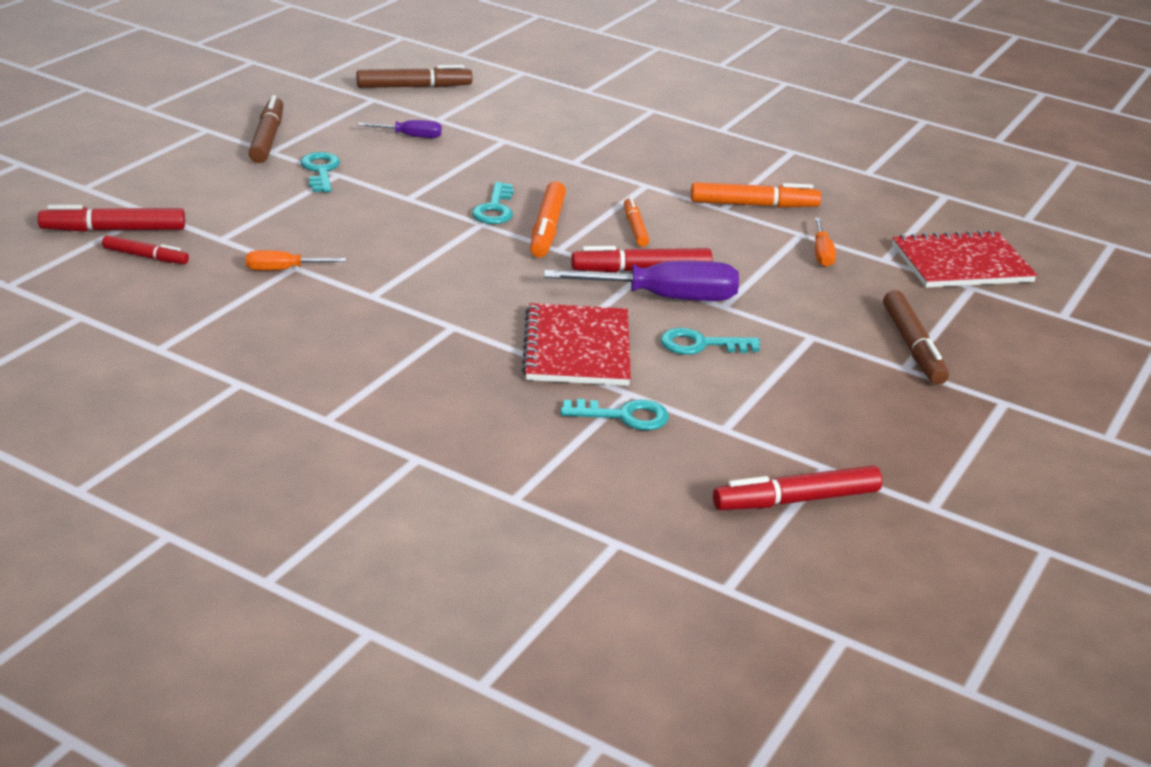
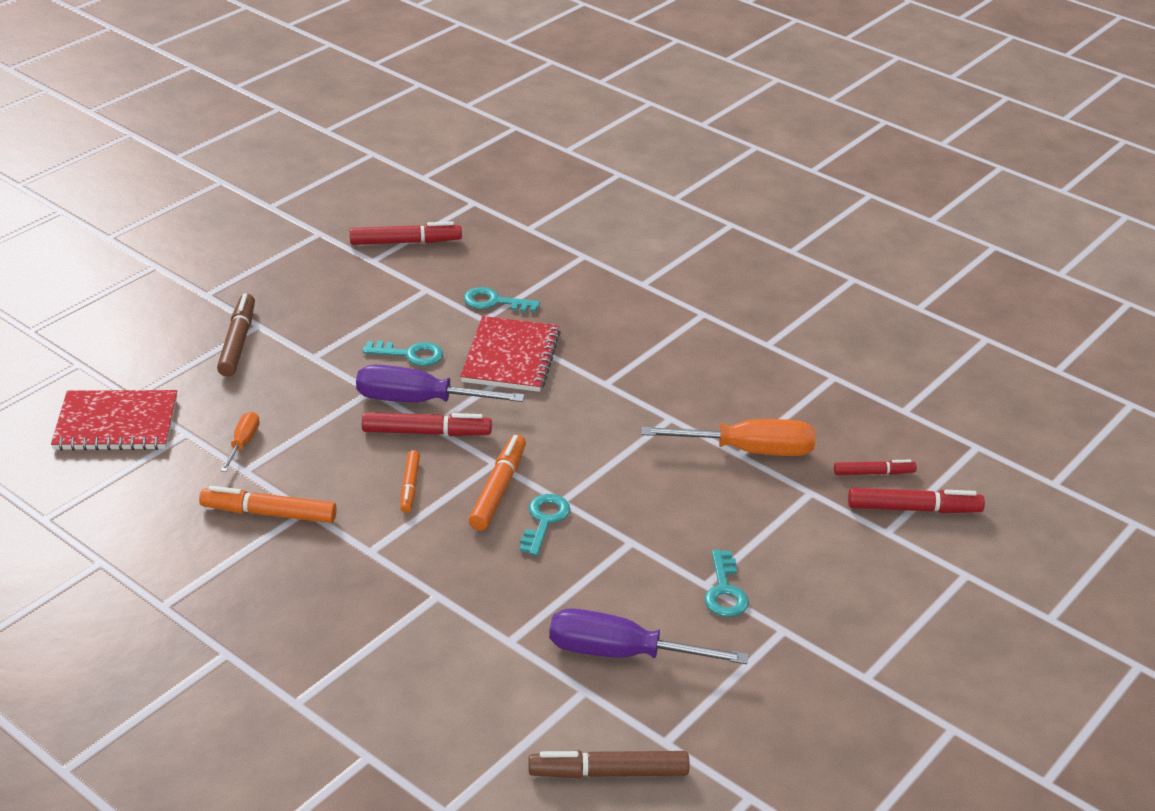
camera: 170 degrees left, 5 degrees up
(145, 256) = (873, 473): red marker -> red marker turned 150 degrees clockwise
(267, 139) = (791, 655): brown marker -> none
(283, 270) = (748, 451): orange screwdriver -> orange screwdriver, size x1.96
(410, 136) = (622, 653): purple screwdriver -> purple screwdriver, size x1.96

